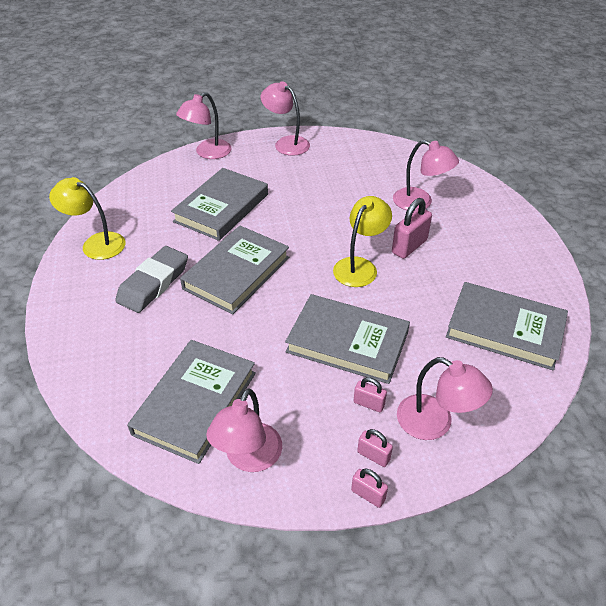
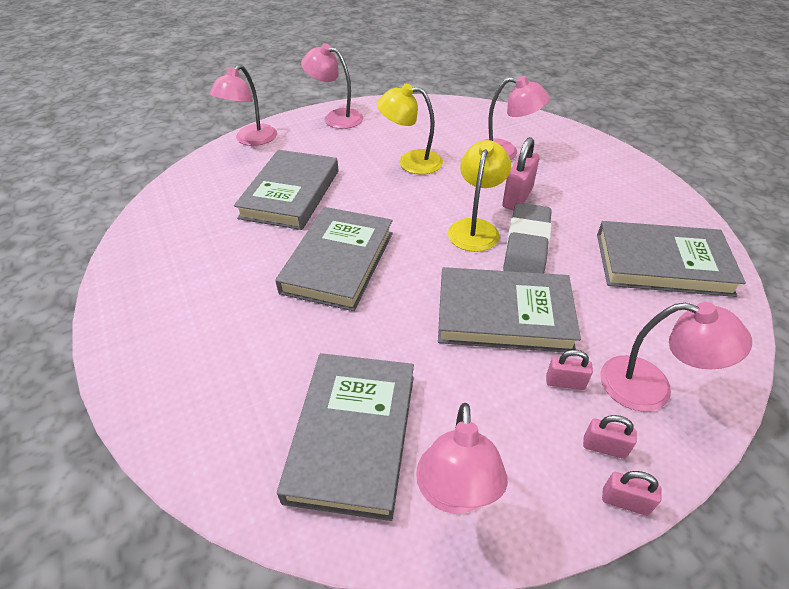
camera: 15 degrees left, 0 degrees up
(96, 243) = (147, 261): yellow lamp -> yellow lamp (411, 162)
(153, 283) = (239, 294): grey eraser -> grey eraser (526, 245)

